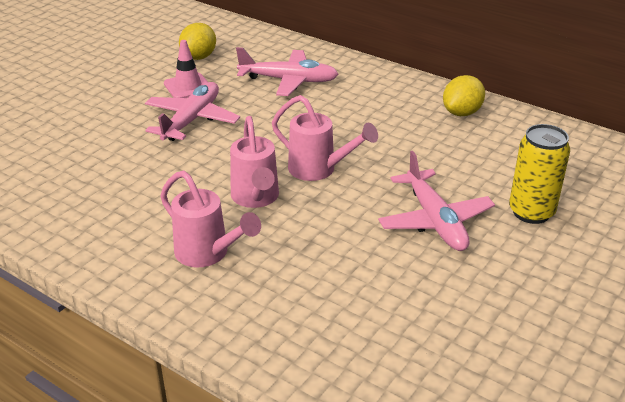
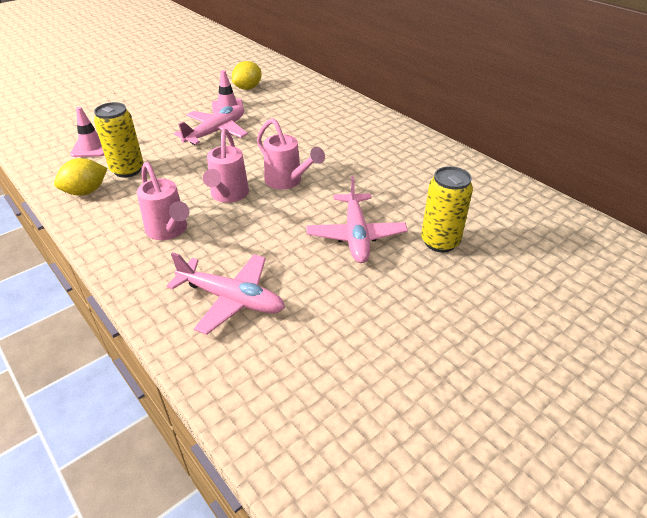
camera: 15 degrees right, 5 degrees up
(35, 164) = (91, 147): none -> pink traffic cone
(104, 186) = (127, 170): none -> yellow can
(289, 80) = (303, 113): pink plane -> pink plane (231, 299)
(461, 113) = (424, 154): yellow lemon -> yellow lemon (86, 191)

